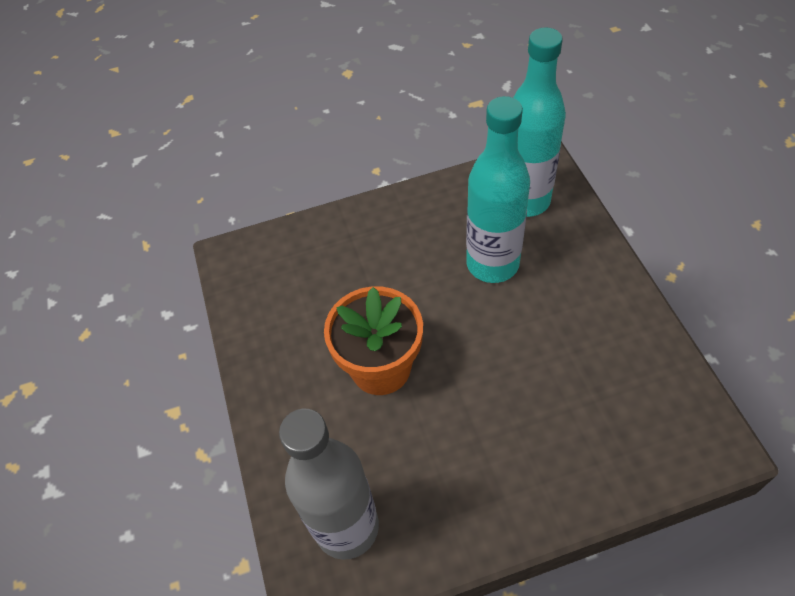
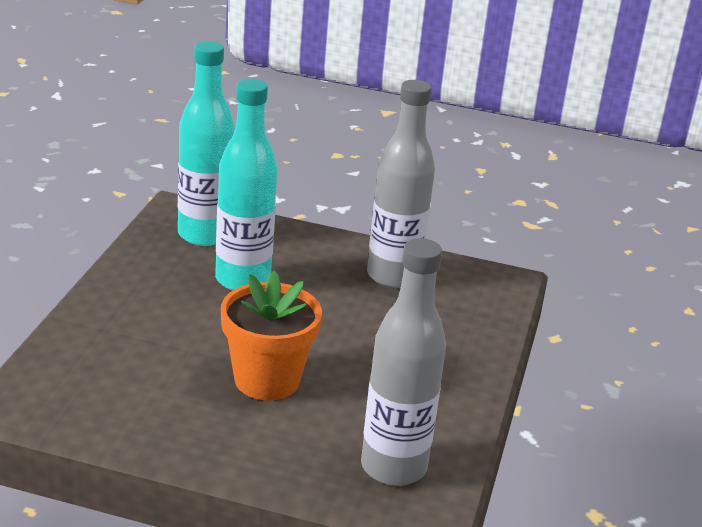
camera: 65 degrees left, 25 degrees down
(615, 353) = (393, 276): none -> grey bottle

